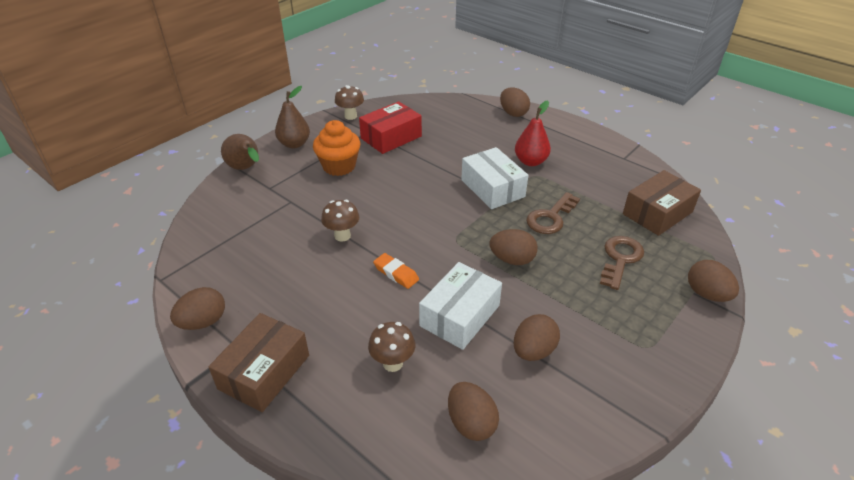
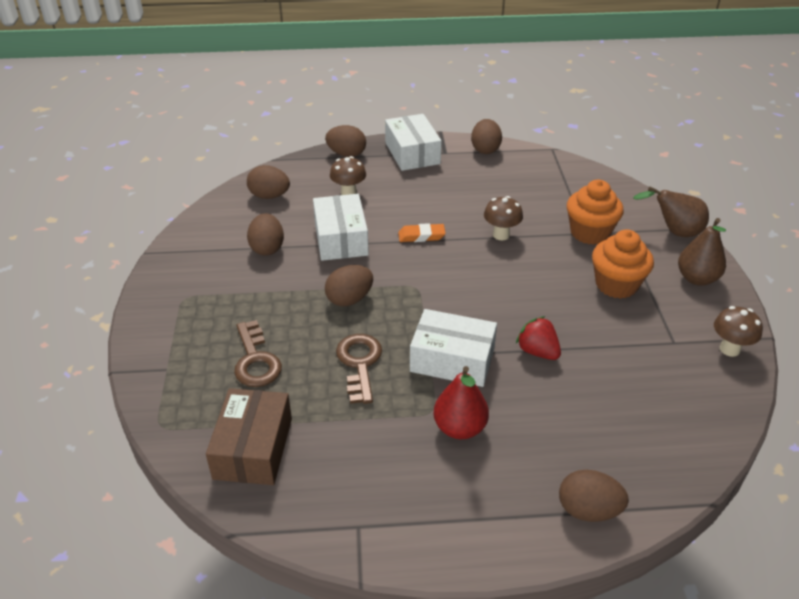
camera: 135 degrees right, 0 degrees up
(264, 372) = (412, 153): brown box -> white box
(289, 199) = (589, 233): none -> orange cupcake
(391, 137) = (641, 352): red box -> none
(440, 165) = (537, 351): none -> red strawberry
(707, 294) = (153, 374): brown egg -> brown egg (346, 154)

